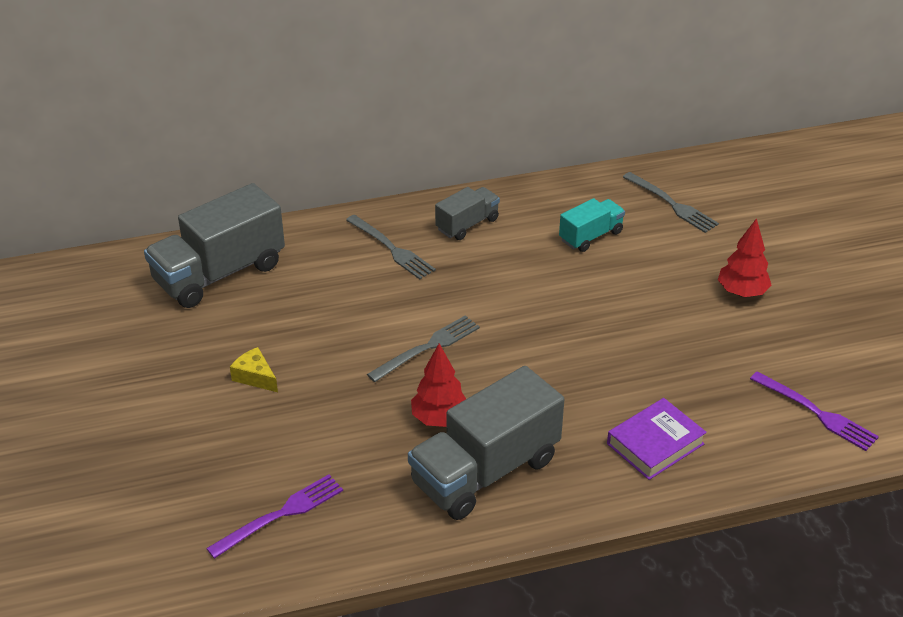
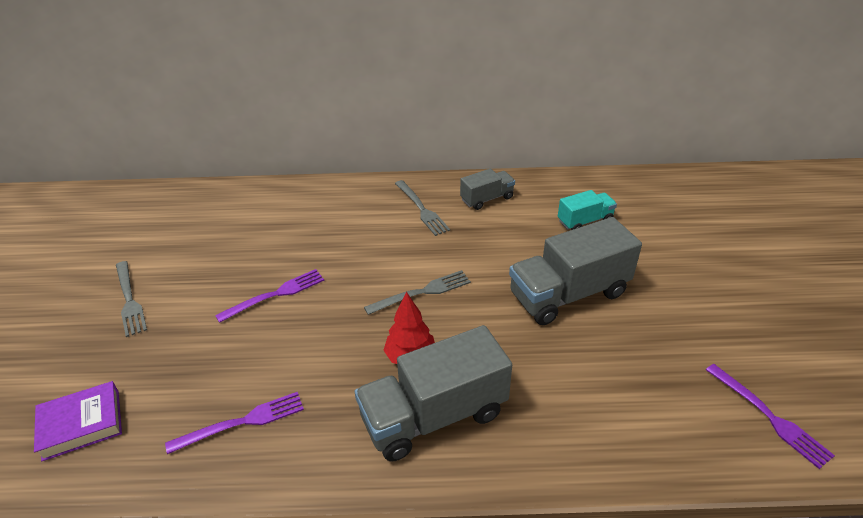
camera: 15 degrees right, 0 degrees up
(219, 273) = (286, 210): grey truck -> grey truck (568, 294)
(255, 377) = (276, 294): yellow cheese -> purple fork
(655, 444) = (600, 419): purple book -> purple book (81, 424)
(673, 205) = (660, 205): grey fork -> grey fork (130, 301)
(741, 292) = (709, 287): red tree -> none

